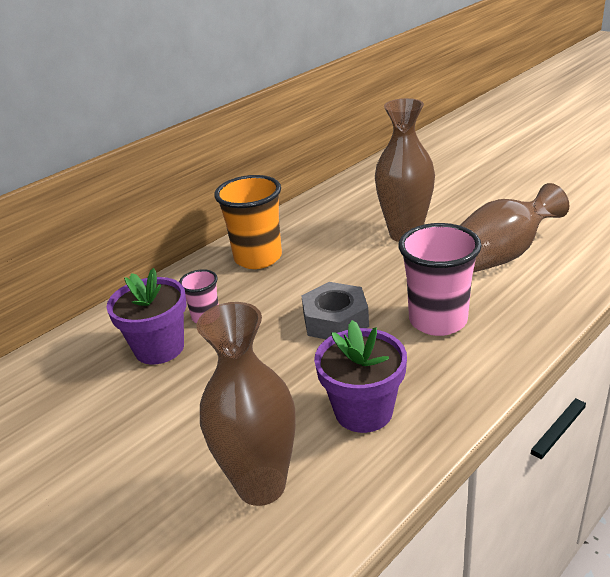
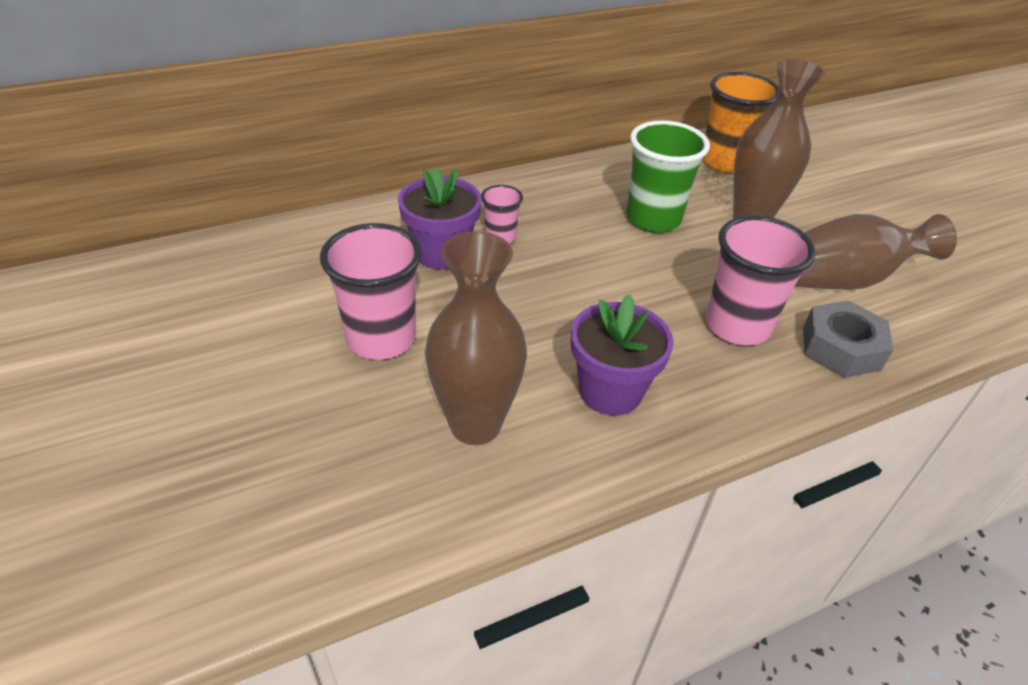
camera: 15 degrees right, 10 degrees up
(138, 442) = (381, 339): none -> pink cup
(258, 258) = (581, 193): orange cup -> orange cup (725, 161)
(328, 259) = (653, 219): none -> green cup
(335, 320) = (628, 287): grey nut -> grey nut (841, 348)

